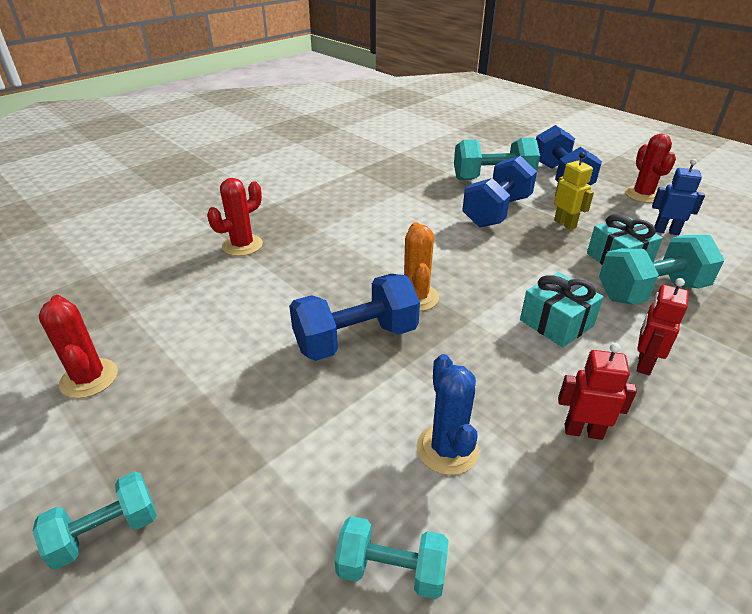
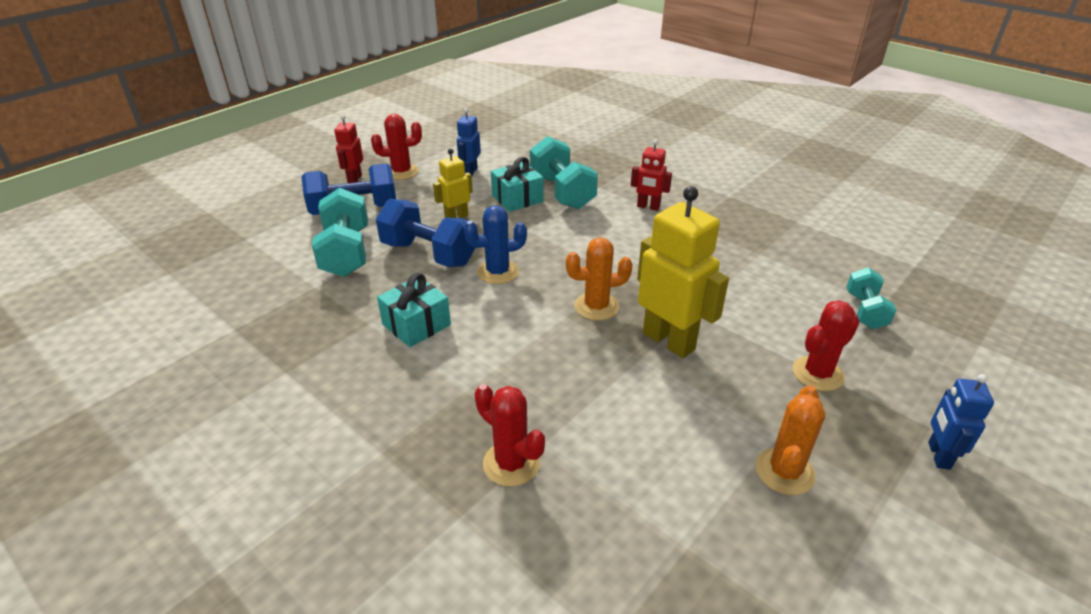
camera: 95 degrees left, 0 degrees up
(89, 378) = (806, 542): red cactus -> red cactus (818, 374)
(106, 532) = (938, 455): turquoise dumbbell -> blue robot
(160, 384) = (784, 471): none -> orange cactus
(356, 339) = (669, 341): blue dumbbell -> yellow robot
(447, 449) = (766, 290): blue cactus -> blue cactus (498, 272)
(556, 323) = (613, 236): turquoise gift -> turquoise gift (416, 324)
(583, 431) = (722, 236): red robot -> red robot (354, 179)

